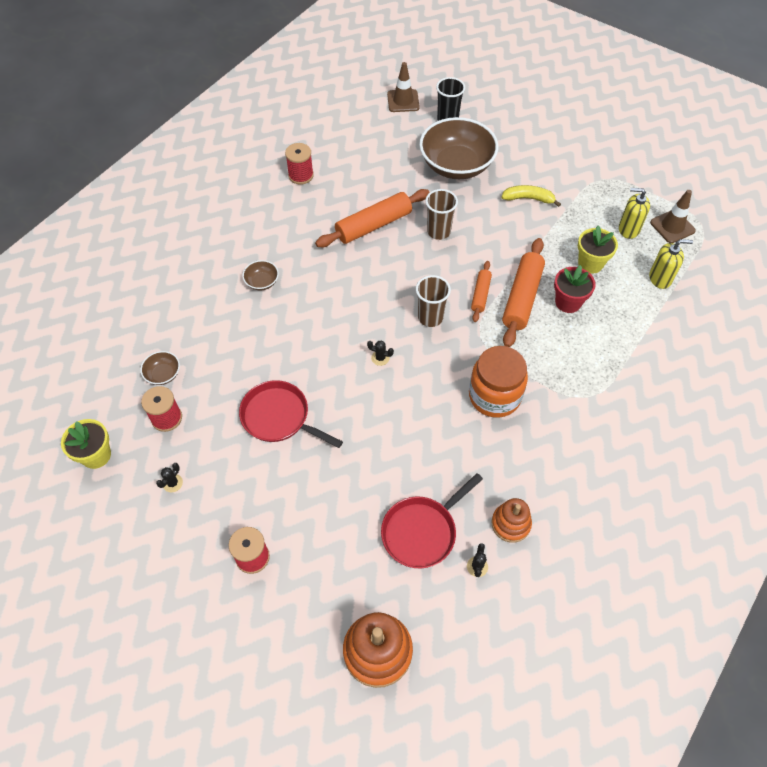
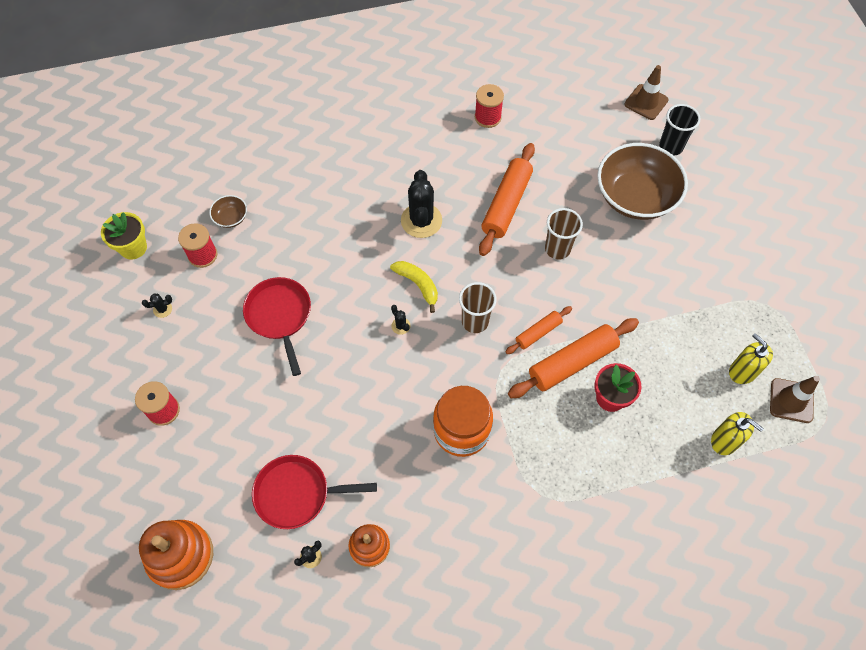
camera: 40 degrees right, 5 degrees up
(262, 282) = (370, 192): brown bowl -> none
(322, 276) = (421, 220): none -> black cactus
(373, 225) = (506, 204): orange rolling pin -> orange rolling pin turned 75 degrees counterclockwise
(528, 199) = (672, 274): yellow banana -> yellow banana (418, 285)
(590, 263) = (669, 377): yellow flower pot -> none

